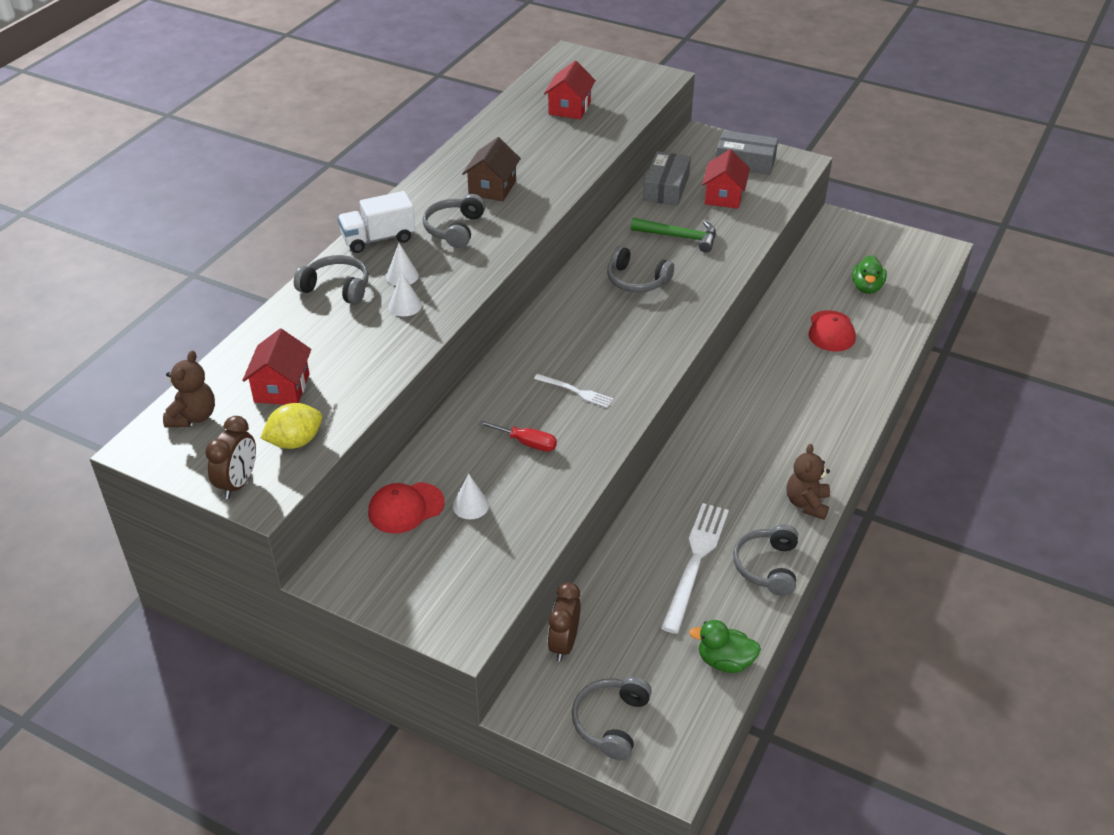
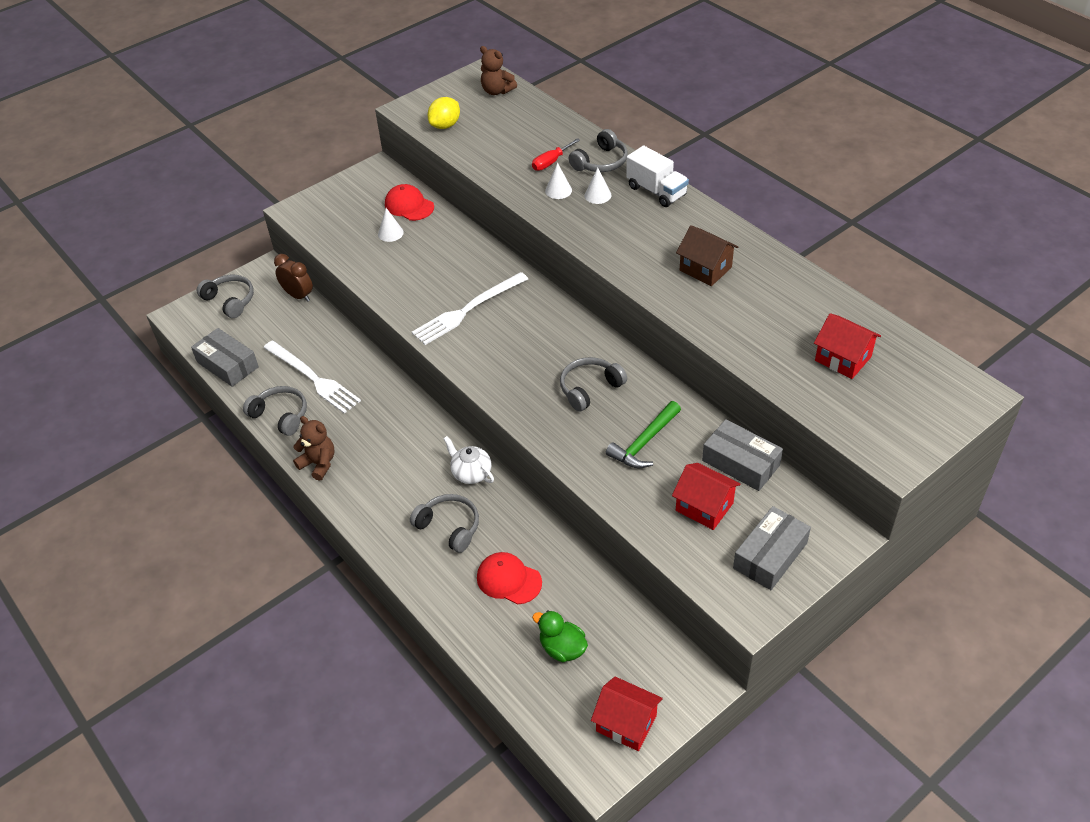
camera: 115 degrees right, 5 degrees up
(238, 483) = (425, 102): brown clock -> none
(282, 388) = (501, 126): red house -> red house (626, 723)
(295, 442) = (445, 125): yellow lemon -> yellow lemon turned 45 degrees clockwise
(378, 239) = (656, 191): white truck -> white truck turned 135 degrees clockwise
(406, 508) = (409, 206): red cap -> red cap turned 45 degrees counterclockwise
(454, 229) = (649, 234): grey headphones -> grey headphones (449, 527)
(527, 443) = (430, 271): red screwdriver -> red screwdriver (551, 162)
(576, 391) = (467, 310): white fork -> white fork, size x1.92
(725, 661) = (227, 364): green duck -> grey box
(739, 388) = (471, 473): none -> white teapot

